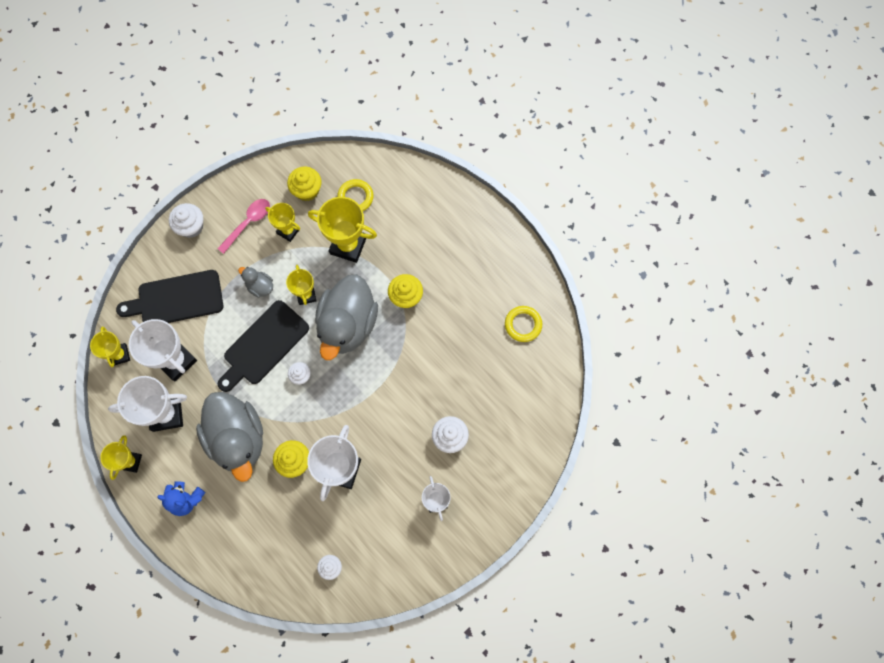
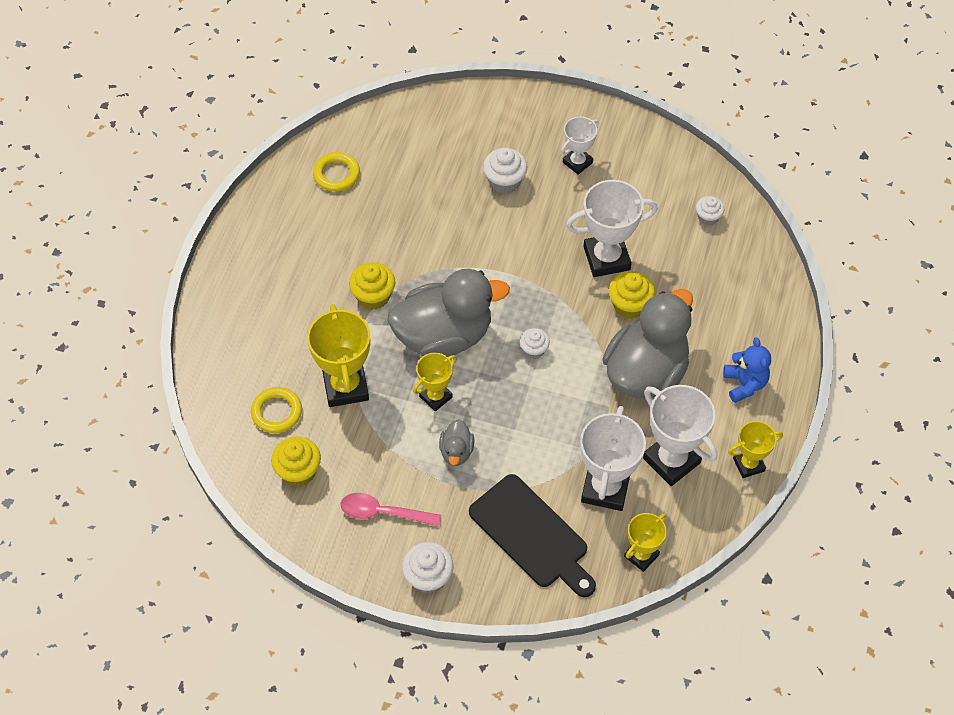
camera: 120 degrees left, 15 degrees down
(263, 345) = (524, 407): black cutting board -> none
(288, 231) = (366, 461): yellow trophy -> none

